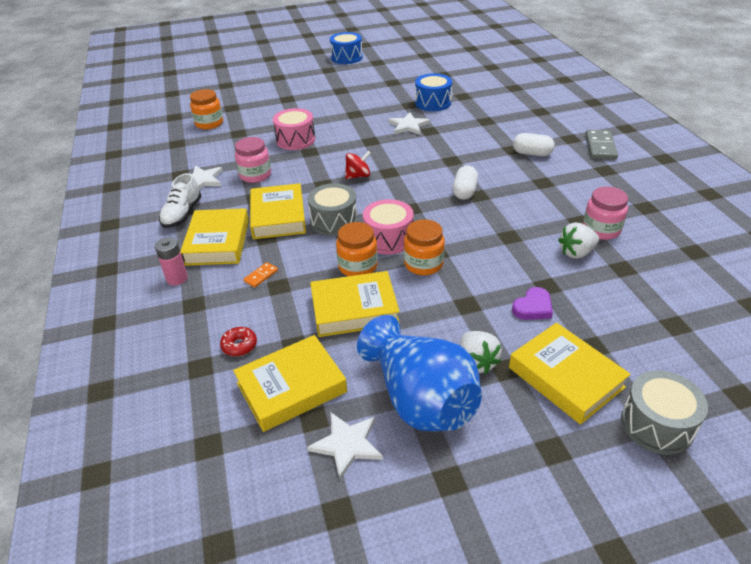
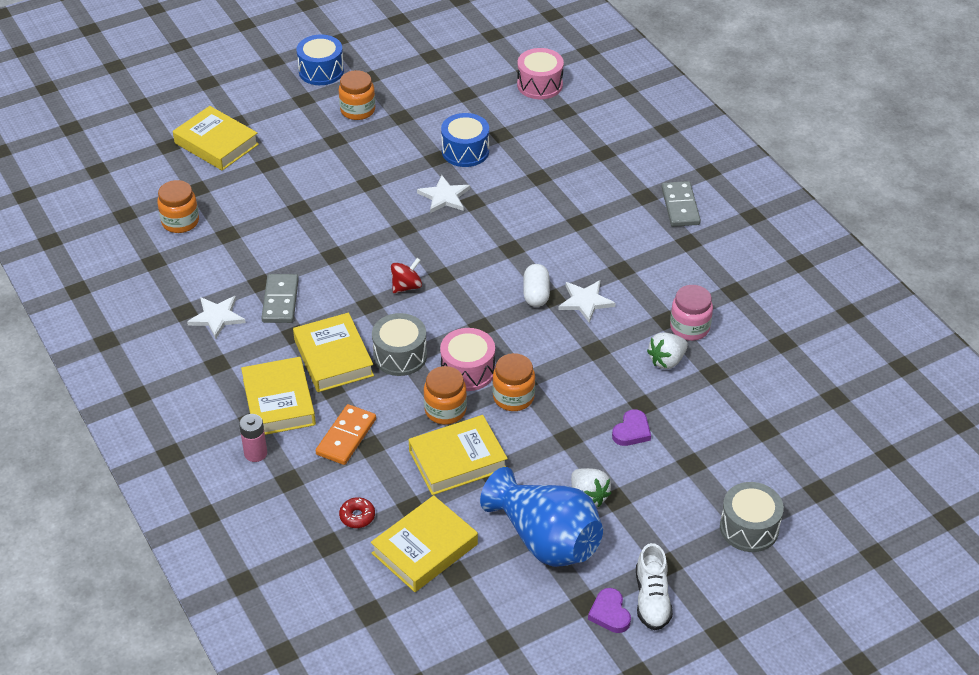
camera: 15 degrees left, 5 degrees up
(182, 214) = (218, 370): white shoe -> white shoe (652, 599)
(255, 175) = (280, 301): pink jar -> grey domino
(261, 276) = (346, 437): orange domino -> orange domino, size x1.93
(295, 140) = (308, 237): pink drum -> pink drum (539, 85)
(347, 444) = (492, 590): white star -> white star (585, 301)
(363, 77) = (357, 110): none -> orange jar
(475, 499) = (610, 613): none -> purple heart
(532, 153) = (603, 226): white capsule -> none
(565, 377) = (670, 498): yellow book -> yellow book (216, 144)

